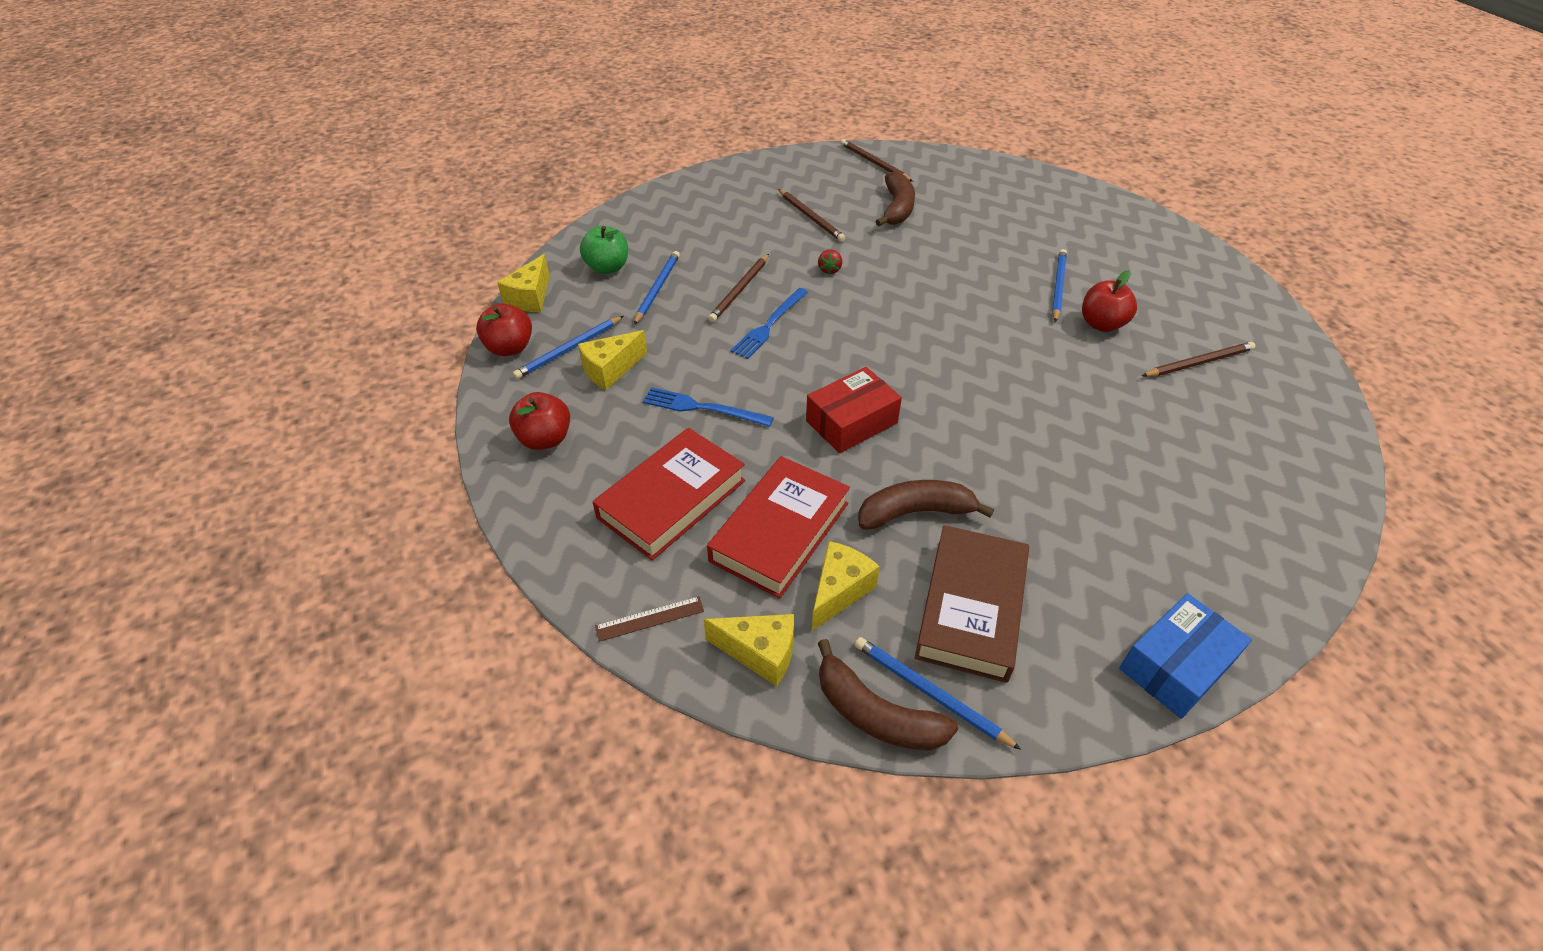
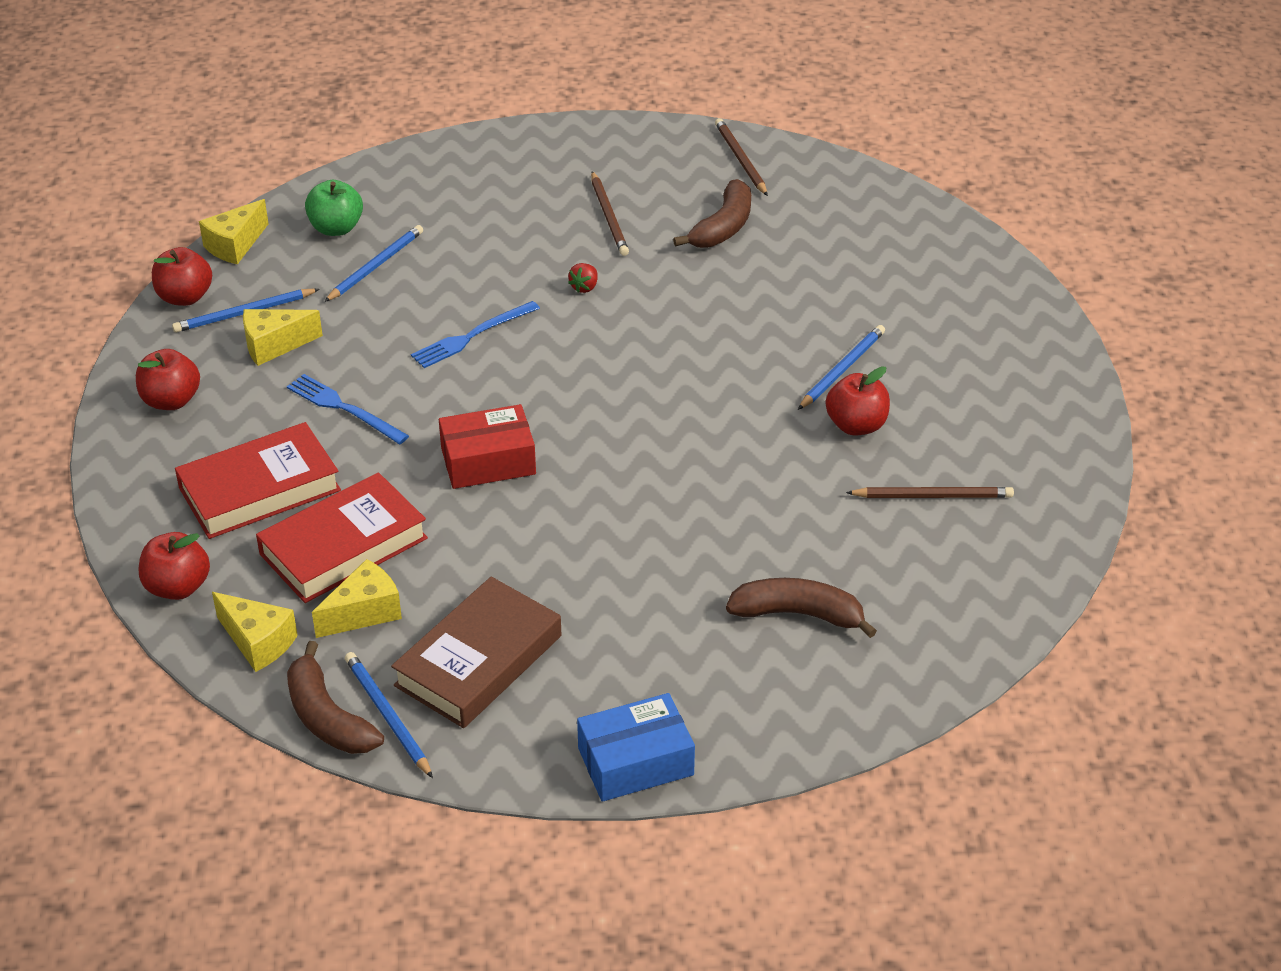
camera: 20 degrees right, 5 degrees down
(650, 618) = (178, 587): brown ruler -> red apple
(740, 290) = (466, 288): brown pencil -> none
(915, 512) = (489, 564): brown banana -> brown banana (798, 614)

